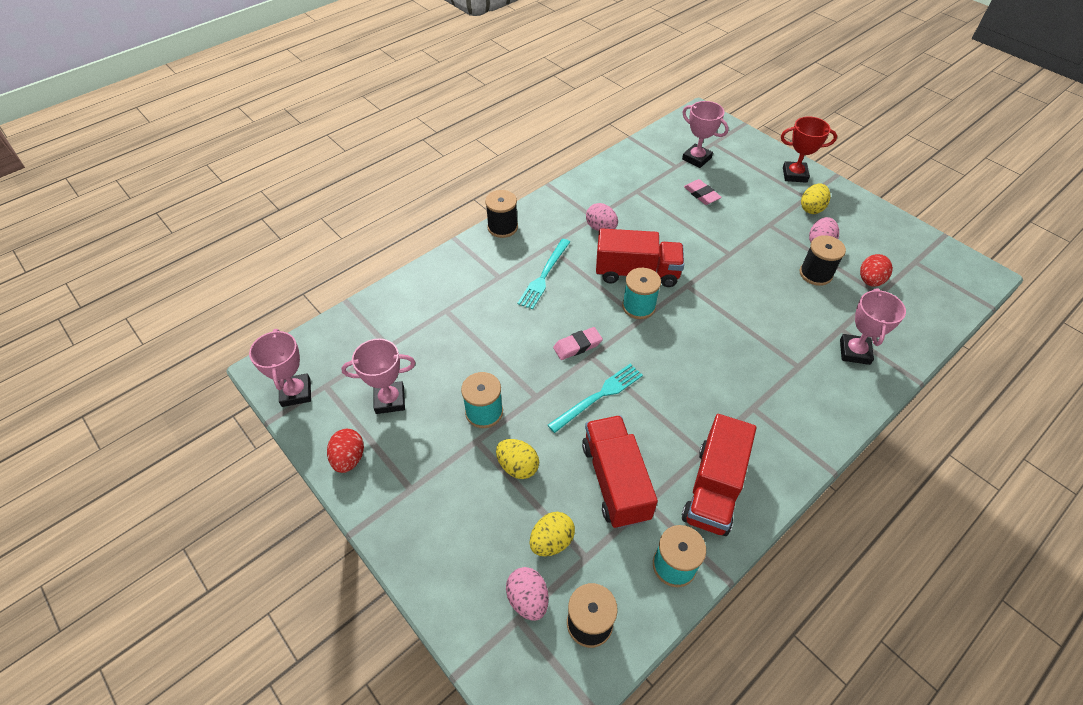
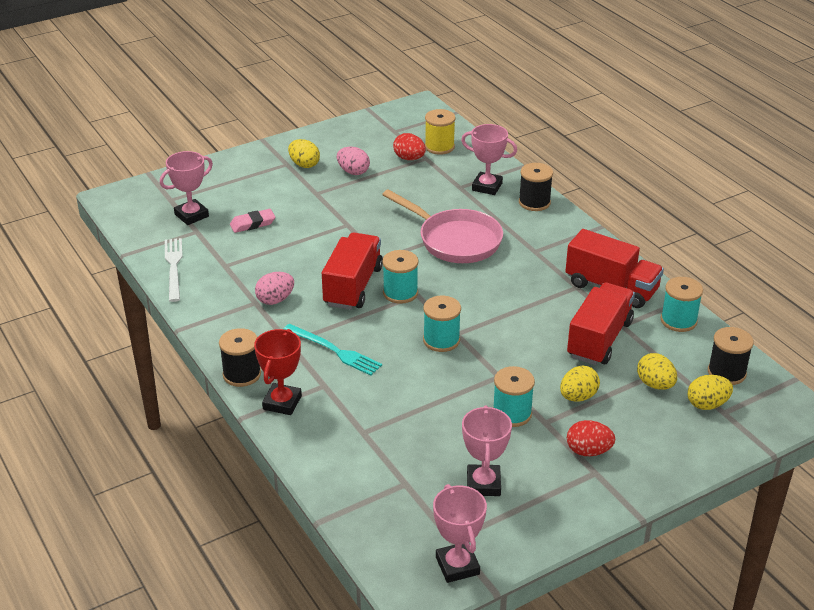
camera: 80 degrees left, 15 degrees down
(296, 392) = (457, 566): pink trophy -> pink trophy turned 75 degrees clockwise
(349, 458) = (554, 518): red egg -> red egg (588, 451)
(528, 599) = (707, 404): pink egg -> yellow egg
(577, 346) = (441, 340): pink eraser -> turquoise spool
(598, 396) = (506, 335): turquoise fork -> none
(615, 481) = (599, 339): red truck -> red truck turned 120 degrees clockwise
(623, 164) = (173, 267): none -> white fork
(740, 336) = (455, 240): none -> pink pan
(794, 175) = (250, 162): red trophy -> red trophy (282, 402)
(815, 274) = (391, 183): black spool -> black spool (534, 202)
(909, 302) = (439, 147): none -> yellow spool

